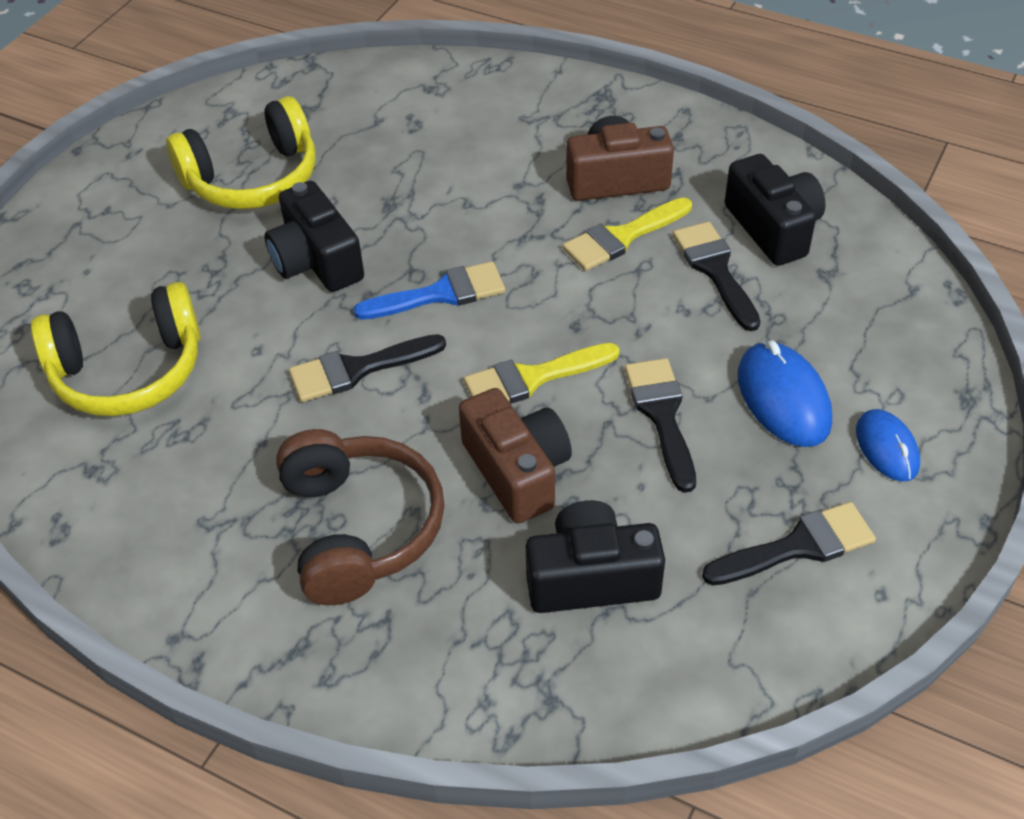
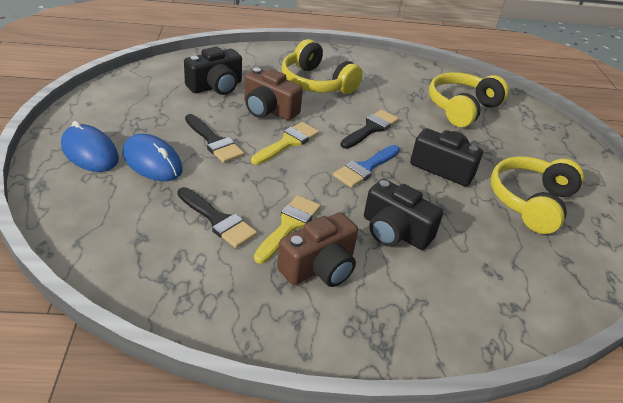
camera: 145 degrees right, 10 degrees down
(359, 528) = (316, 83): brown headphones -> yellow headphones
(773, 228) = (189, 261): black camera -> black camera (395, 231)
(798, 546) = (130, 110): black brush -> none
(886, 448) = (90, 152): blue mouse -> blue mouse, size x1.54

